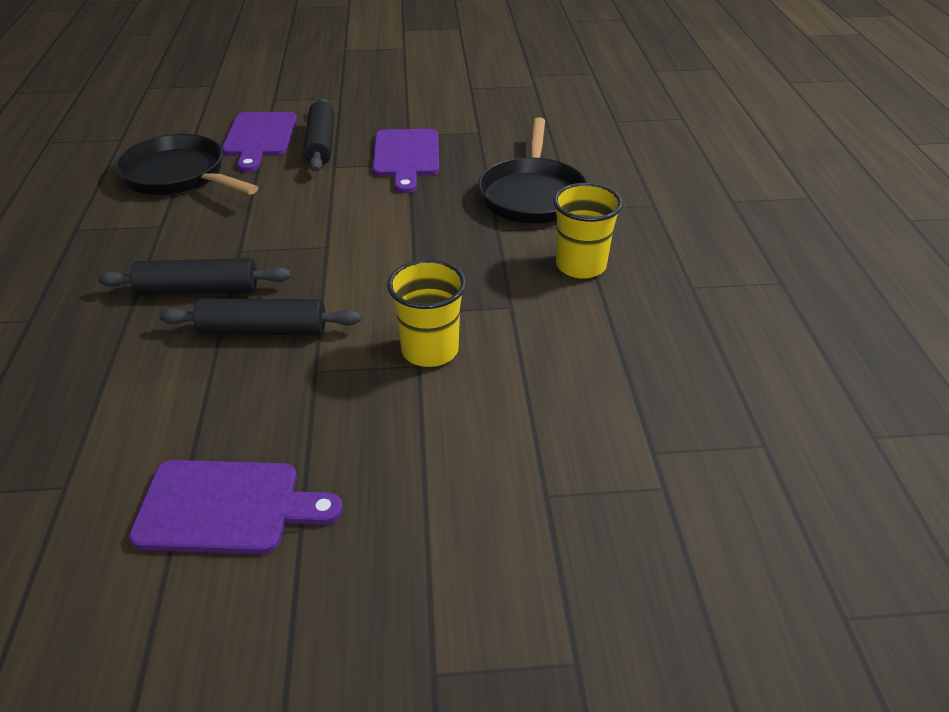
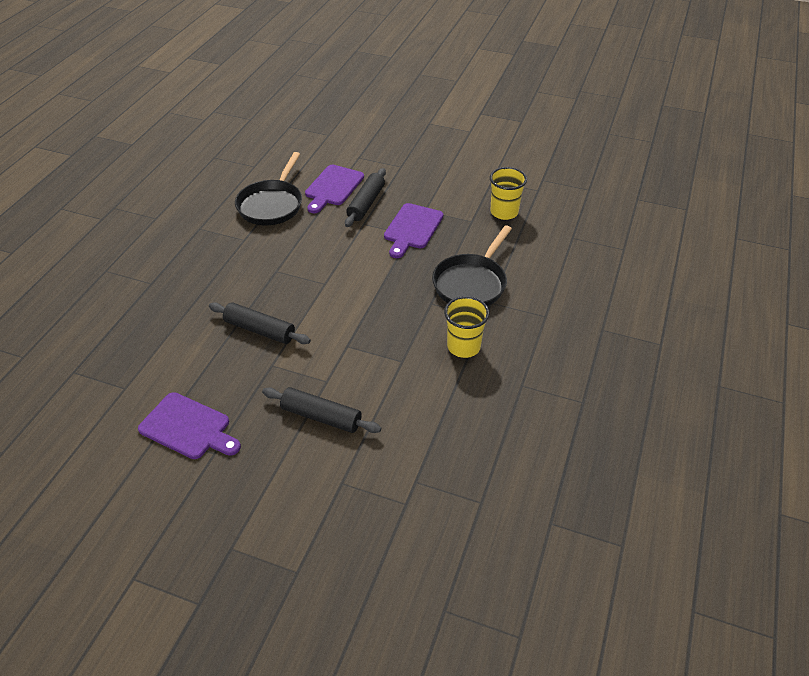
camera: 25 degrees right, 5 degrees up
(178, 176) = (271, 205): black pan -> black pan turned 135 degrees counterclockwise
(198, 290) = (241, 291): black rolling pin -> black rolling pin (321, 416)
(430, 350) = (338, 374): yellow cup -> yellow cup (504, 212)

